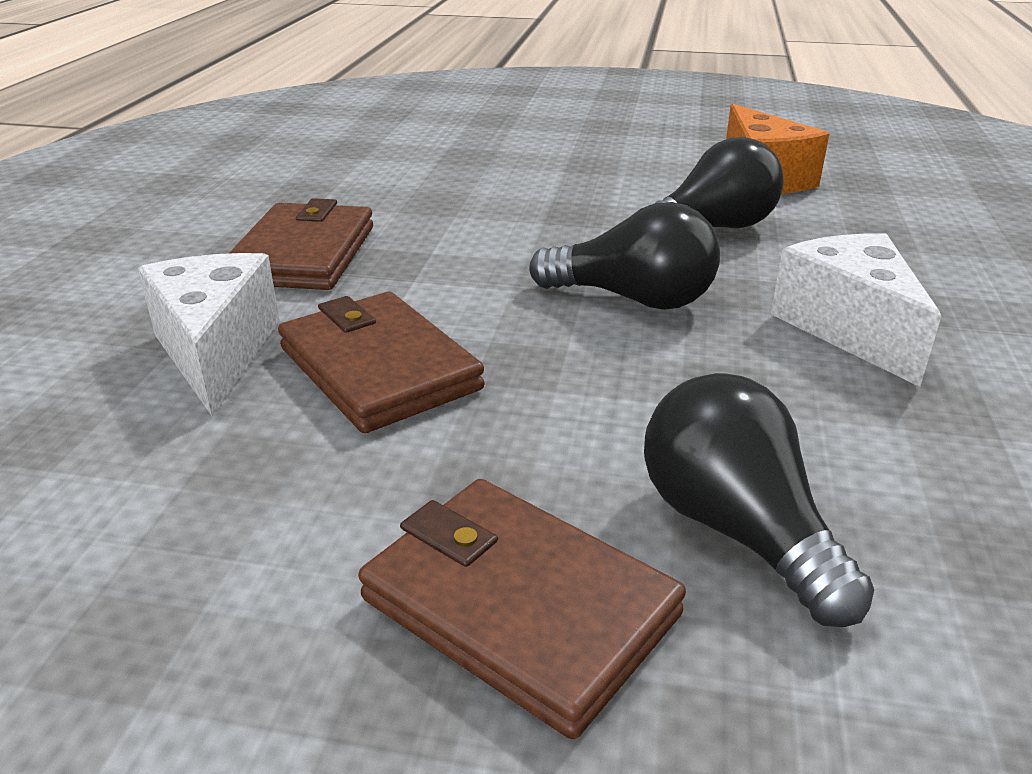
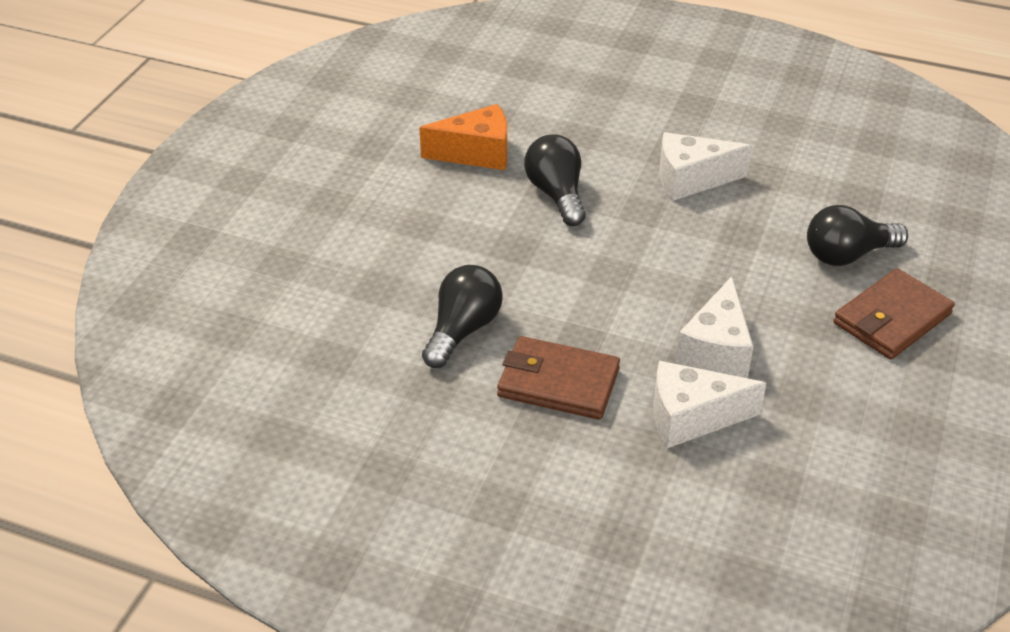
camera: 80 degrees left, 10 degrees up
(378, 368) = (716, 350): brown wallet -> white cheese
(633, 299) = (648, 245): black light bulb -> black light bulb (462, 330)

